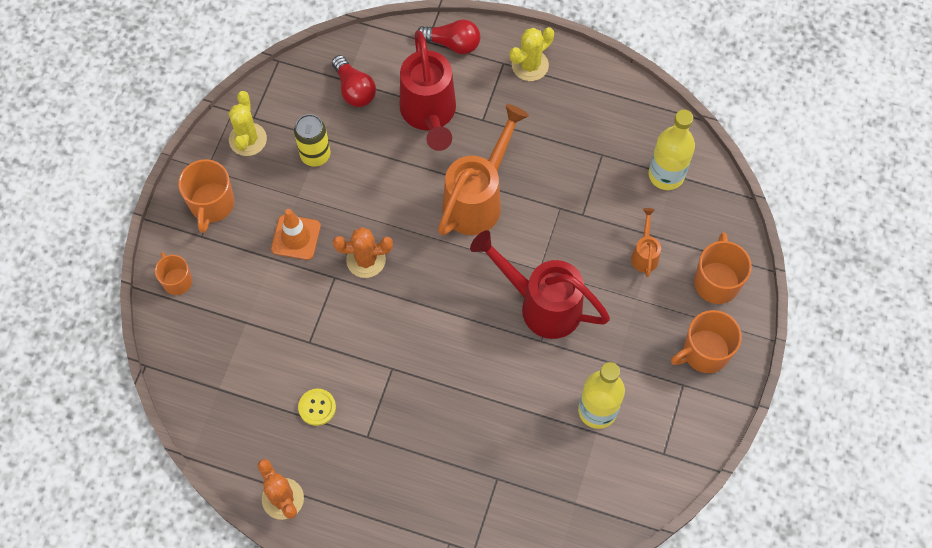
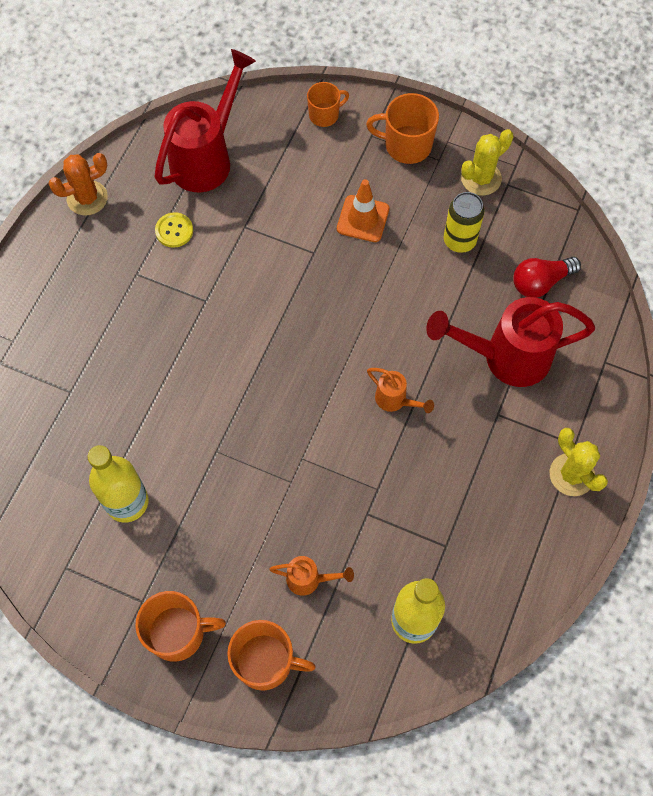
camera: 95 degrees right, 0 degrees up
(248, 139) = (481, 178): yellow cactus -> yellow cactus turned 45 degrees counterclockwise
(366, 260) = (331, 283): orange cactus -> none
(452, 43) = (602, 389): red light bulb -> none
(478, 199) = (395, 400): orange watering can -> orange watering can, size x0.47
(541, 304) = (259, 455): red watering can -> red watering can (207, 157)
(704, 352) = (178, 633): orange mug -> orange mug turned 105 degrees clockwise

